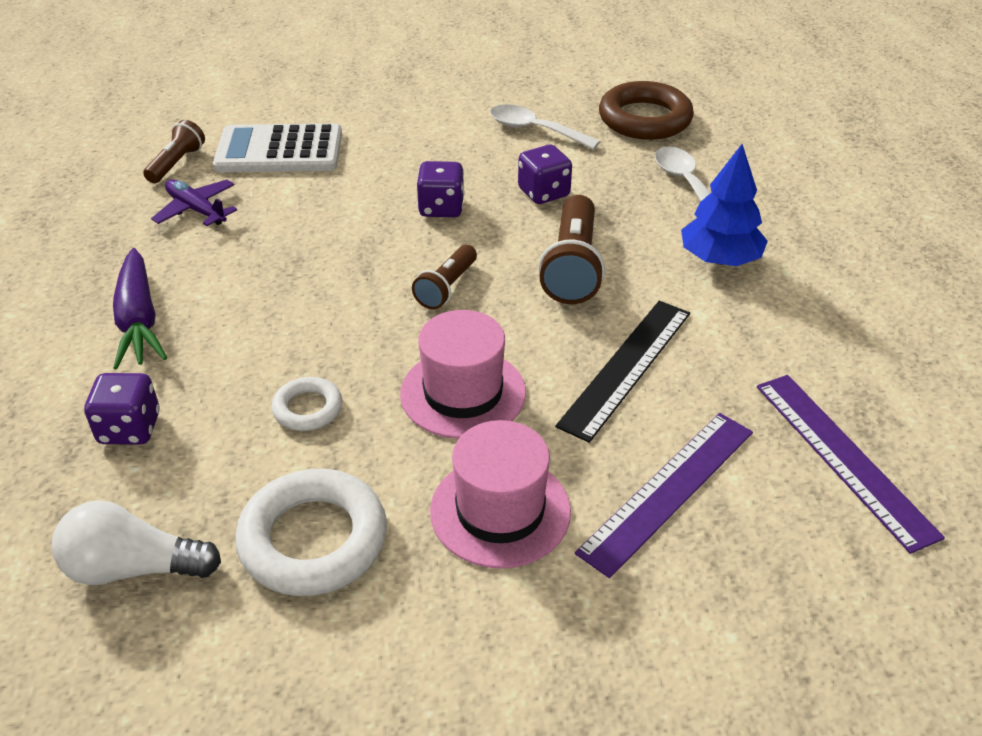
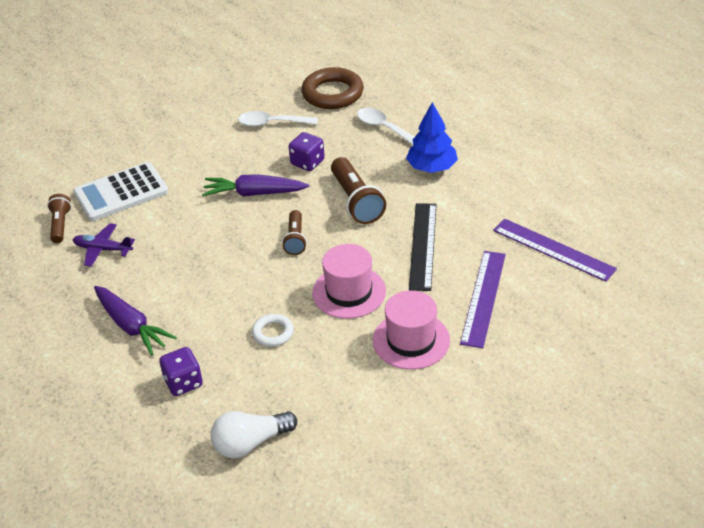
camera: 25 degrees left, 0 degrees up
(313, 539) = (330, 392): white ring -> none
(441, 208) = (254, 193): purple dice -> purple carrot

